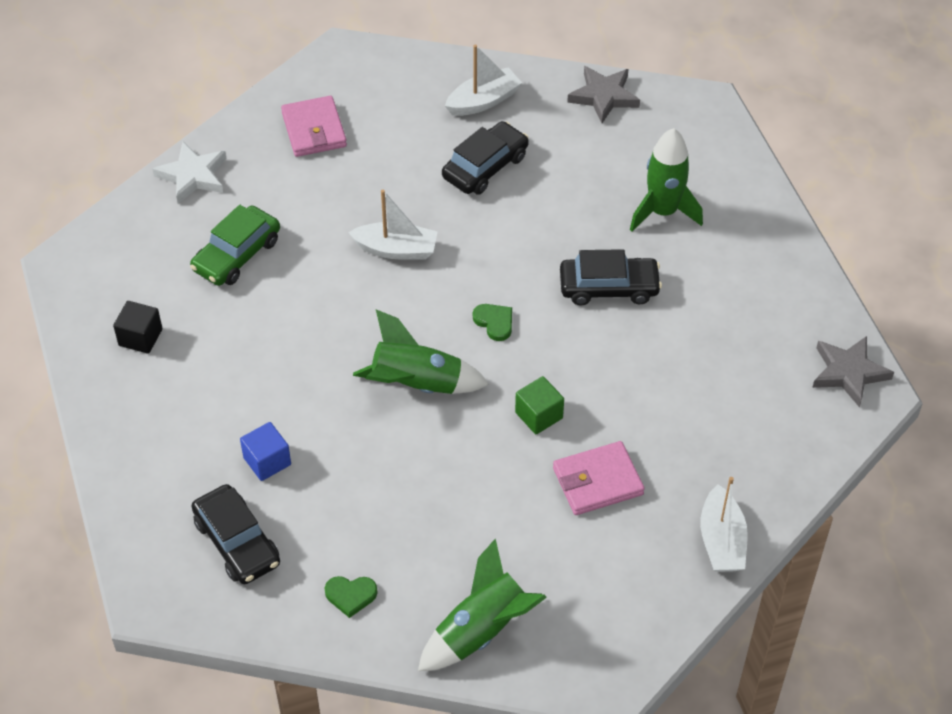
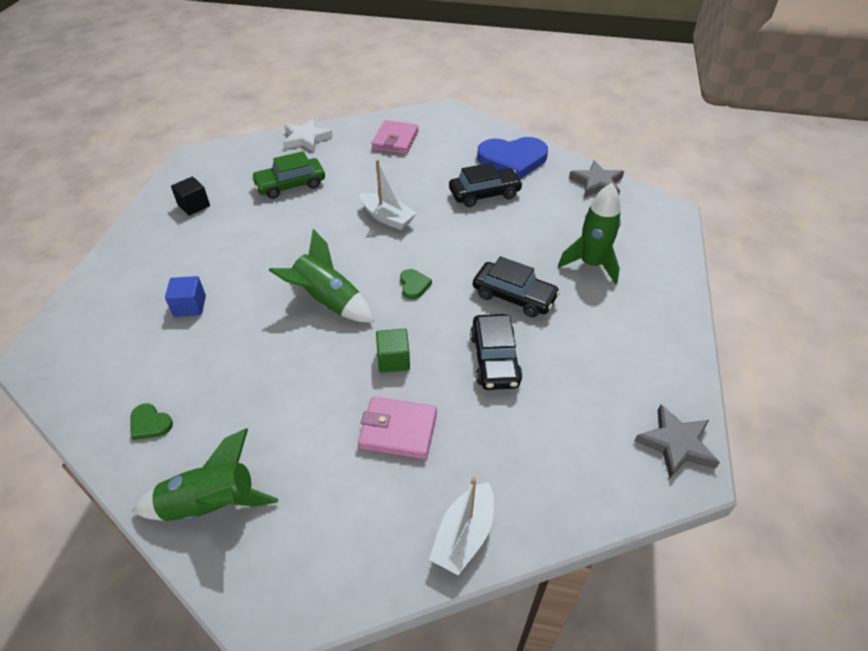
camera: 30 degrees right, 5 degrees down
(237, 542) = (119, 348): black car -> black car (494, 359)
(483, 101) = (512, 160): white boat -> blue heart

